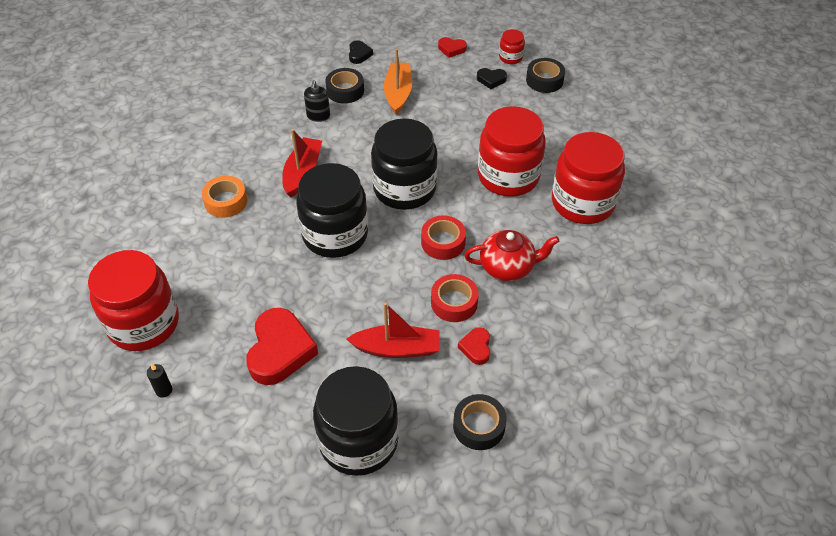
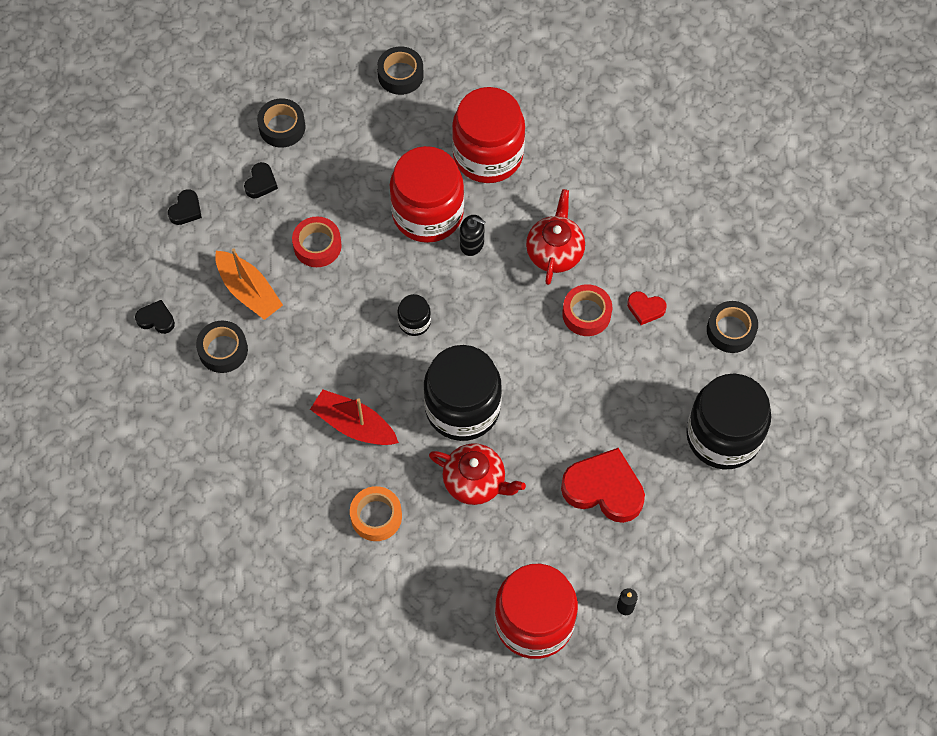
camera: 75 degrees left, 15 degrees up
(268, 257) = (475, 482): none -> red teapot
(318, 116) = (260, 390): black soap dispenser -> black soap dispenser (472, 244)
(397, 348) = (628, 379): red boat -> none
(398, 93) = (249, 291): orange boat -> orange boat turned 150 degrees counterclockwise
(404, 189) = (414, 322): black jar -> black jar, size x0.44
(443, 242) = (504, 303): red tape -> red tape (317, 246)
(451, 49) = (186, 210): red heart -> black heart
(510, 57) = (226, 149): red jar -> none
(628, 134) = (400, 75): none -> black tape

